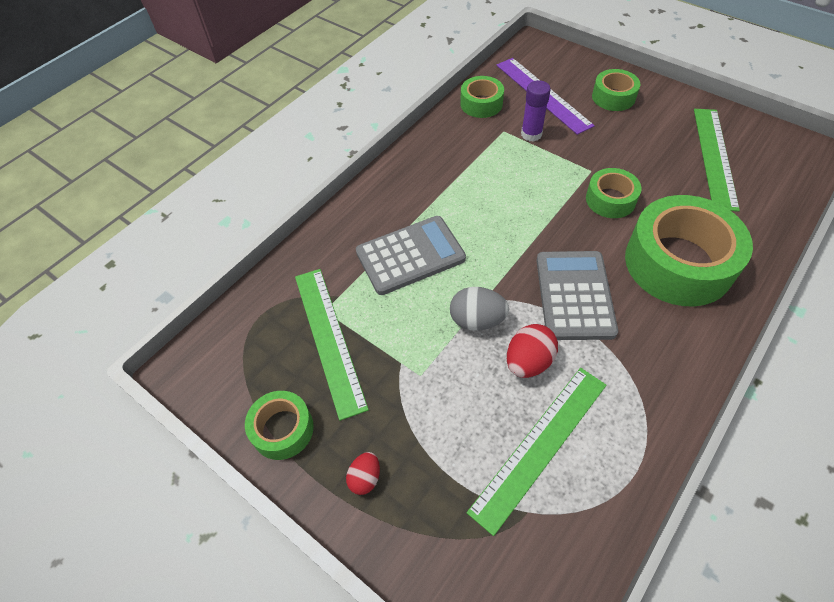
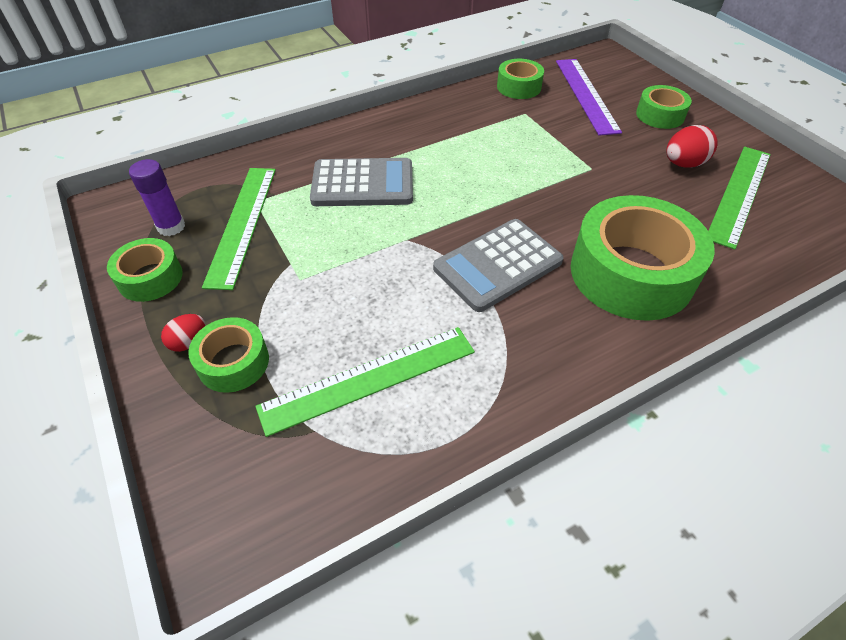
camera: 20 degrees right, 5 degrees down
(477, 320) = (386, 254): grey egg -> none
(528, 362) = (410, 304): red egg -> red egg (683, 164)
(531, 134) = (551, 123): purple glue stick -> purple glue stick (171, 227)
(574, 295) = (498, 265): grey calculator -> grey calculator turned 150 degrees counterclockwise
(610, 200) = (595, 198): green tape -> green tape (233, 362)

